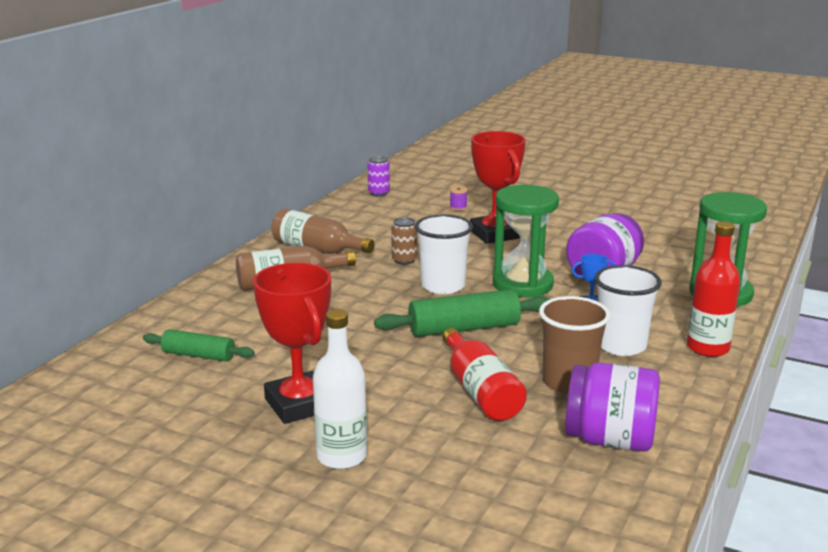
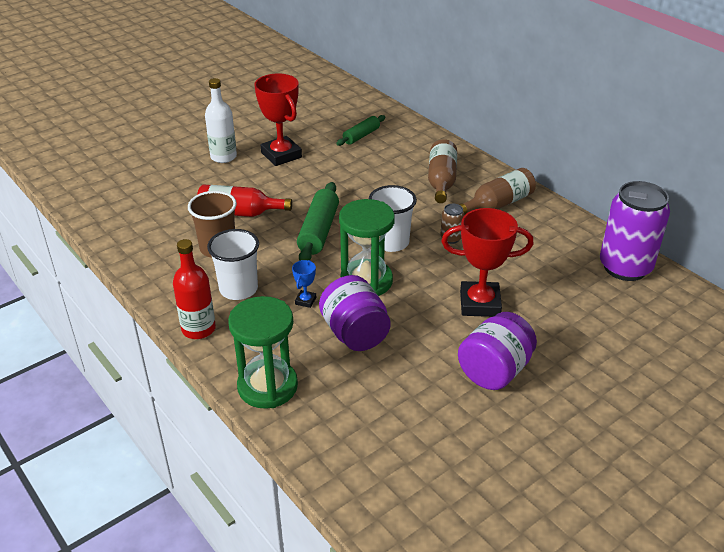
camera: 115 degrees right, 15 degrees up
(299, 404) = (281, 155): red trophy -> red trophy turned 60 degrees clockwise
(378, 193) = (625, 267): purple can -> purple can, size x2.34
(458, 207) = (562, 304): purple spool -> none
(609, 440) = (151, 239): purple jar -> purple jar (494, 371)

